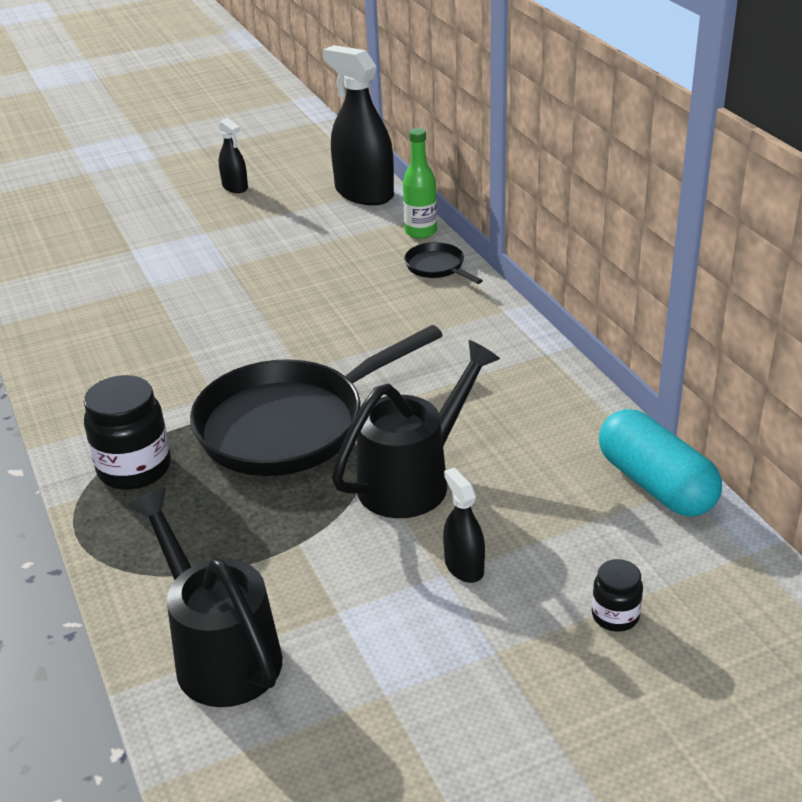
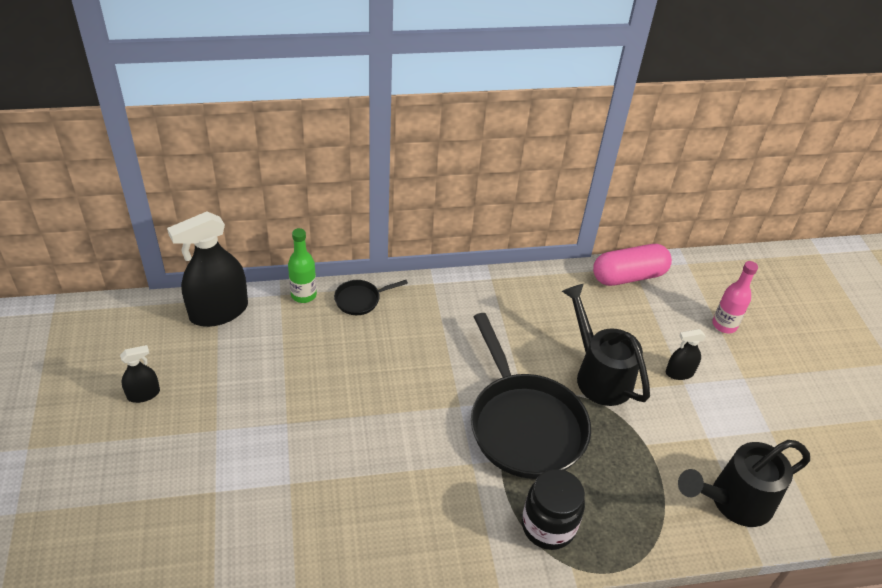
camera: 80 degrees left, 10 degrees up
(615, 616) = (724, 325): black jar -> pink bottle
(656, 484) = (628, 276): turquoise capsule -> pink capsule

